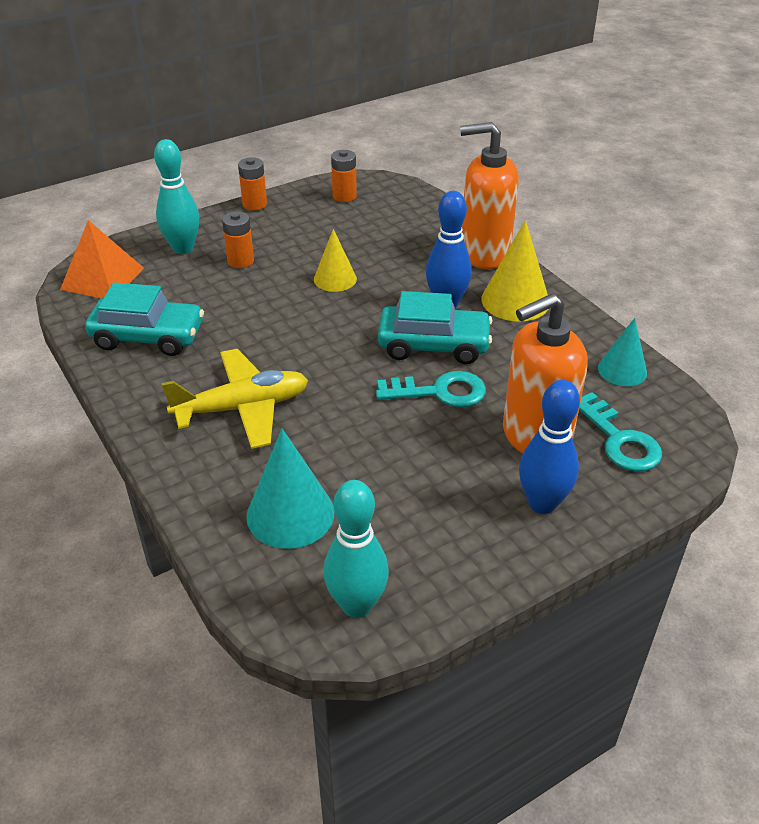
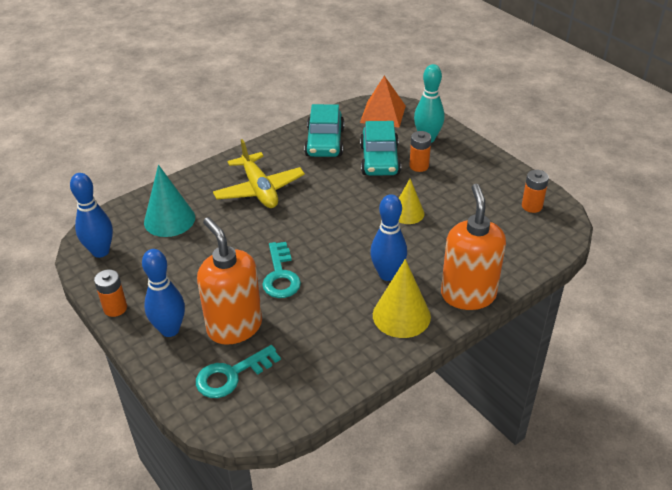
camera: 85 degrees right, 0 degrees up
(254, 204) = (499, 161): orange battery -> orange battery (115, 308)
(357, 605) = (100, 251): turquoise bowling pin -> blue bowling pin
(433, 345) = (334, 270): turquoise car -> turquoise car (379, 160)
(622, 370) = (316, 382): turquoise cone -> none

